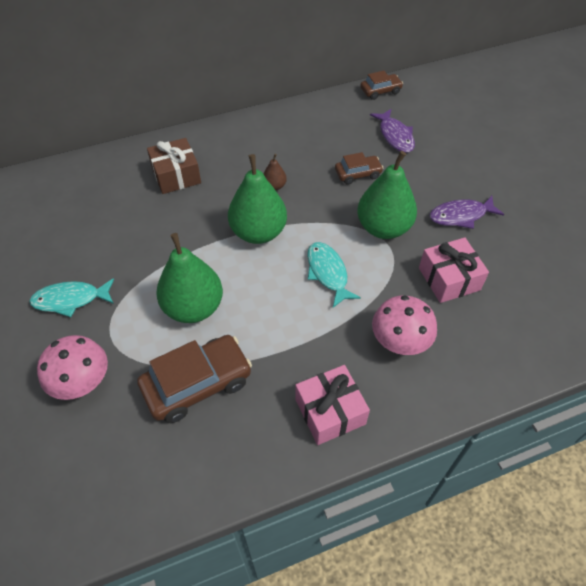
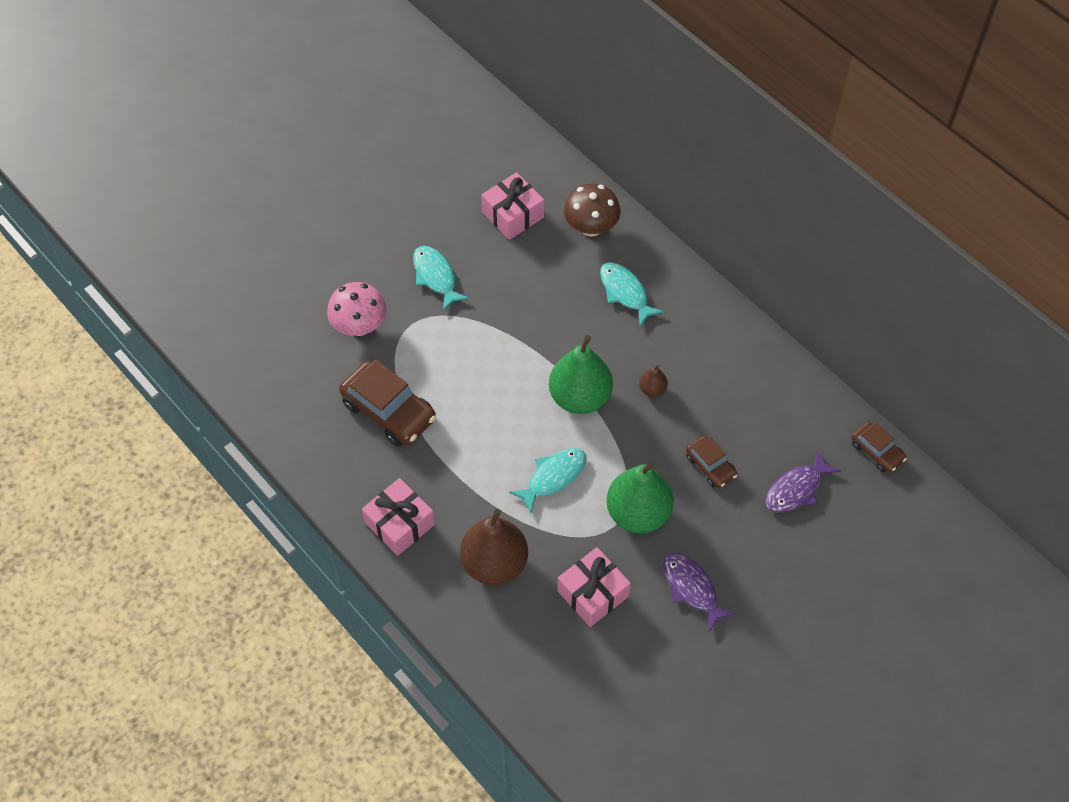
camera: 70 degrees right, 5 degrees up
(48, 223) = (513, 215): none -> pink gift
(100, 177) = (591, 227): none -> brown mushroom
(176, 175) = (625, 292): brown gift -> turquoise fish
(193, 307) = (466, 376): green pear -> none
(399, 342) = (494, 563): pink mushroom -> brown pear

